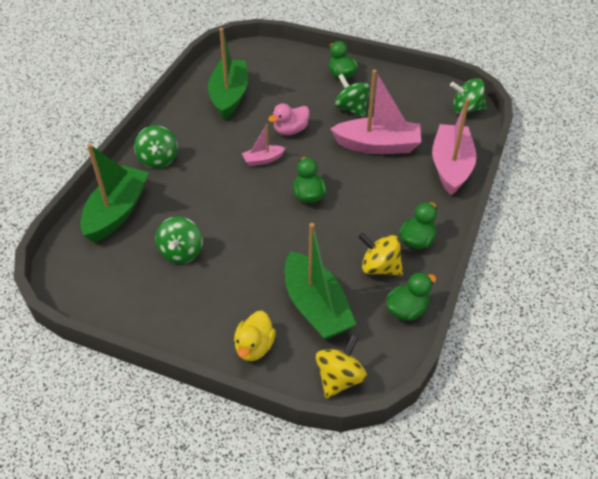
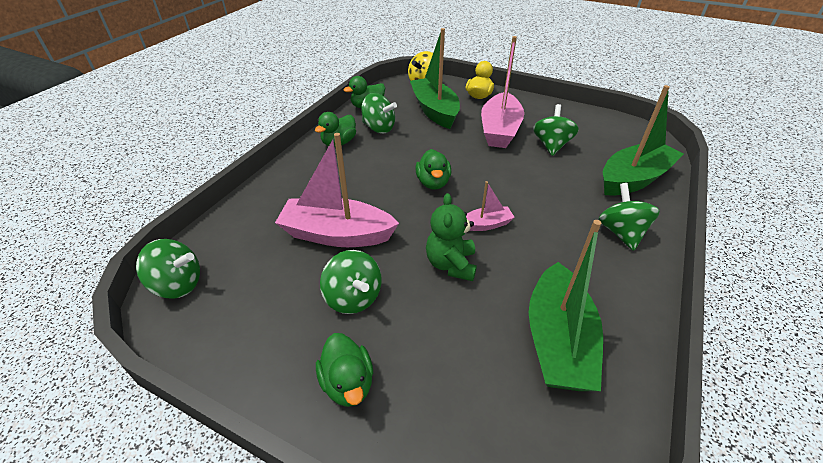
camera: 175 degrees left, 5 degrees down
(117, 212) = (633, 179): green boat -> green boat turned 150 degrees counterclockwise
(290, 130) = (451, 264): pink duck -> green teddy bear
(379, 267) = (379, 128): yellow spinning top -> green spinning top
(451, 166) = (262, 203): pink boat -> pink boat (499, 130)

